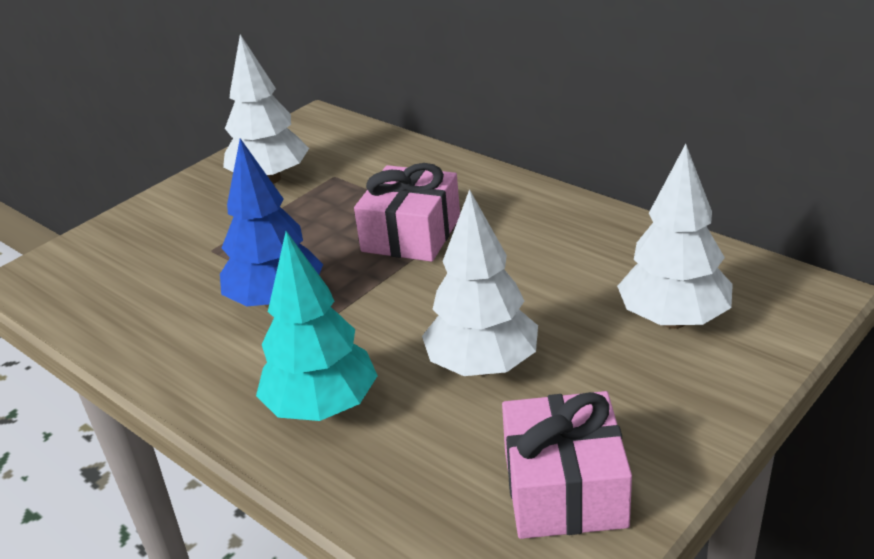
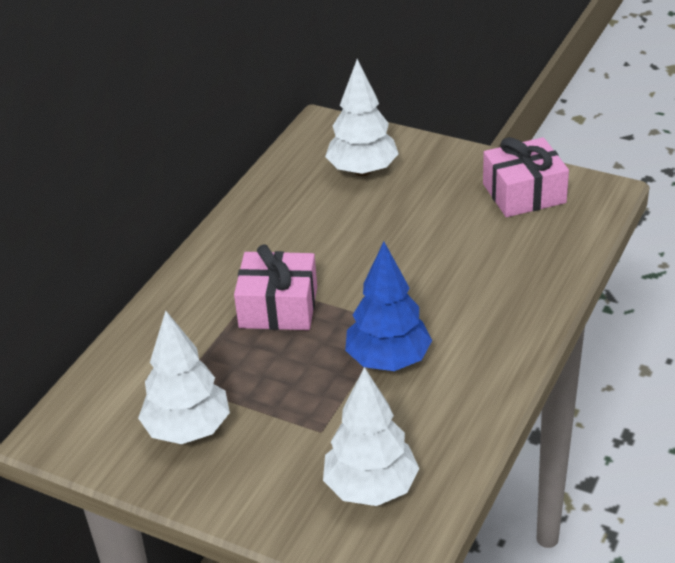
camera: 105 degrees left, 5 degrees up
(322, 407) = (497, 301): turquoise tree -> none
(483, 366) = (432, 239): white tree -> white tree (371, 488)

